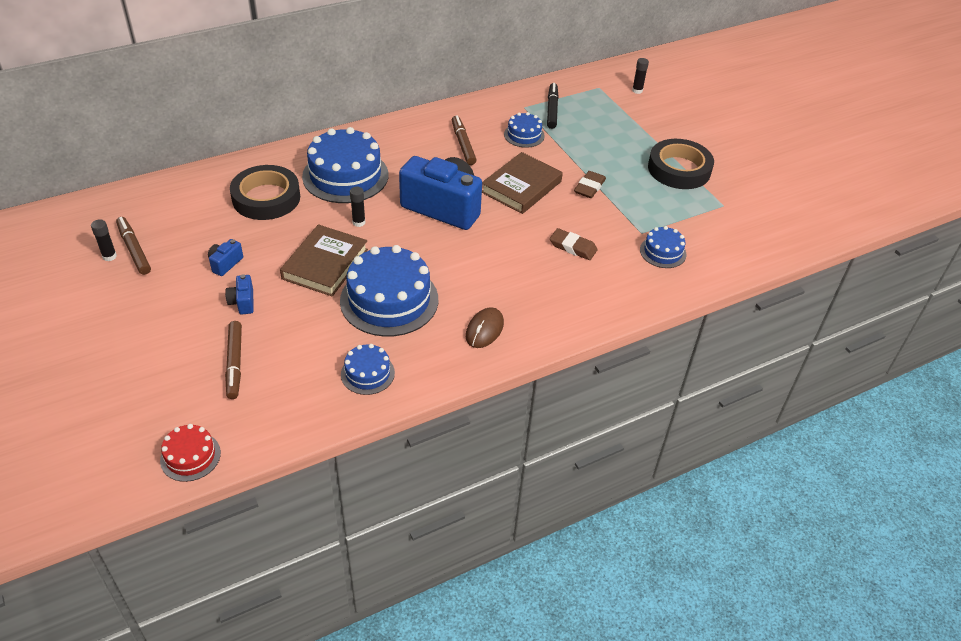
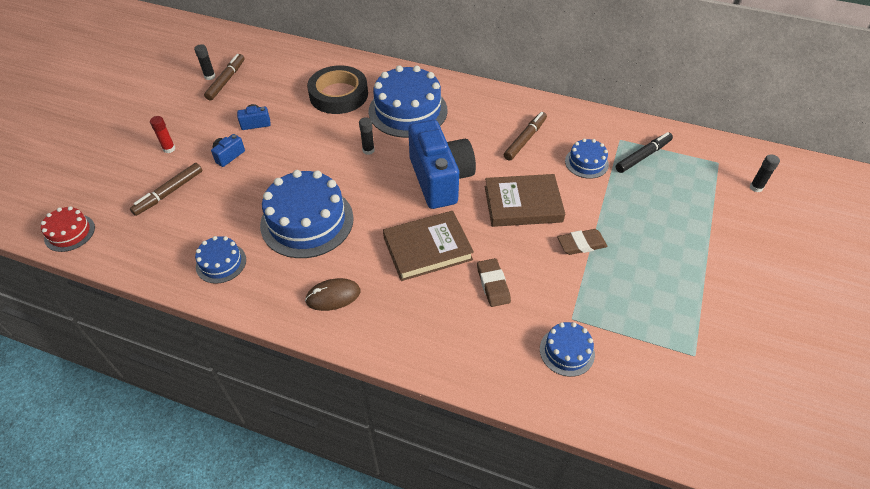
camera: 50 degrees right, 5 degrees up
(173, 334) = (169, 149): none -> red glue stick
(325, 264) = (307, 165): brown book -> brown book (427, 248)
(679, 169) = (695, 288): black tape -> none

